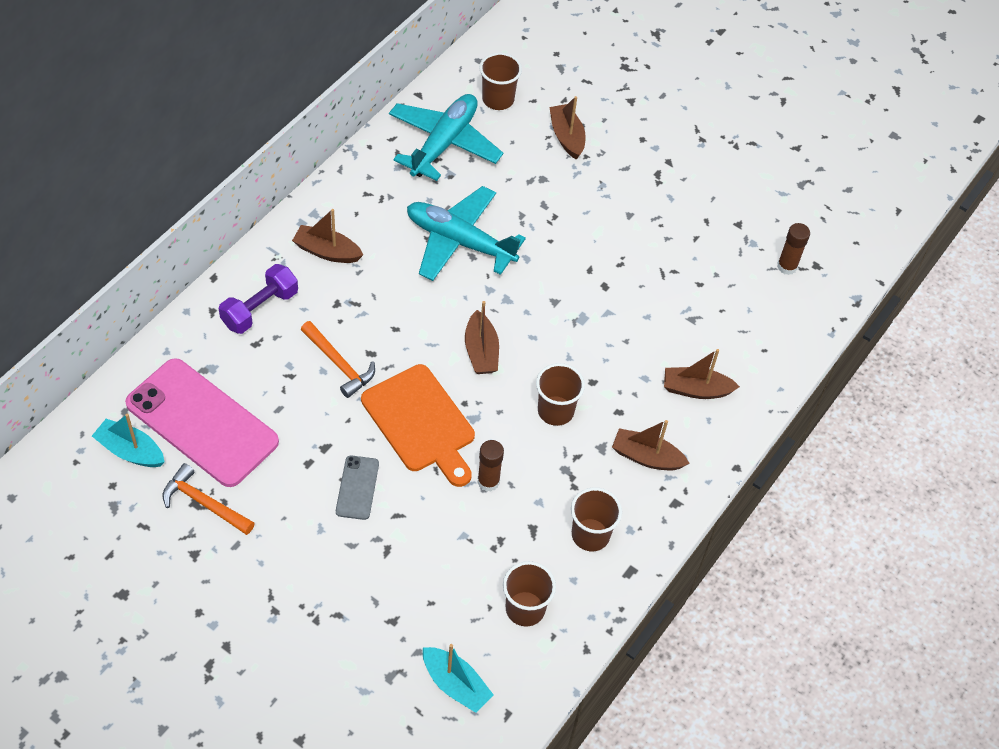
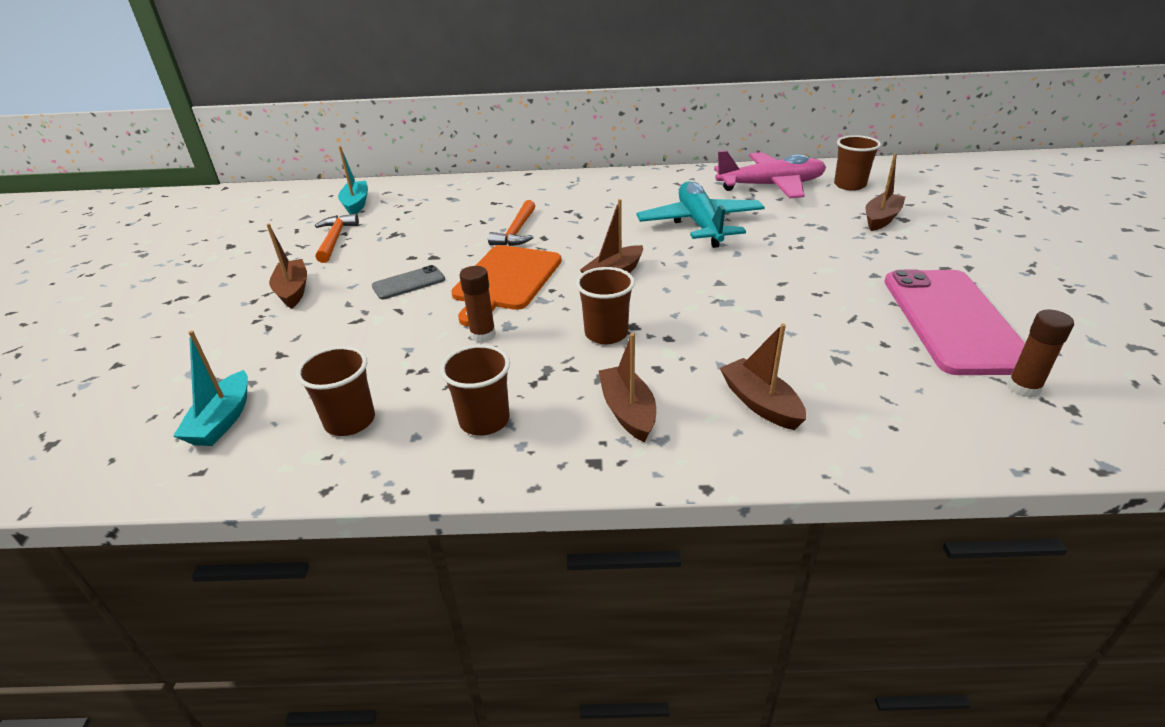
camera: 60 degrees right, 20 degrees down
(202, 422) = (405, 213): pink phone -> pink phone (953, 320)
(260, 309) = (524, 193): purple dumbbell -> none
(327, 251) = (606, 191): brown boat -> brown boat (293, 291)
(444, 143) = (771, 186): turquoise plane -> pink plane

